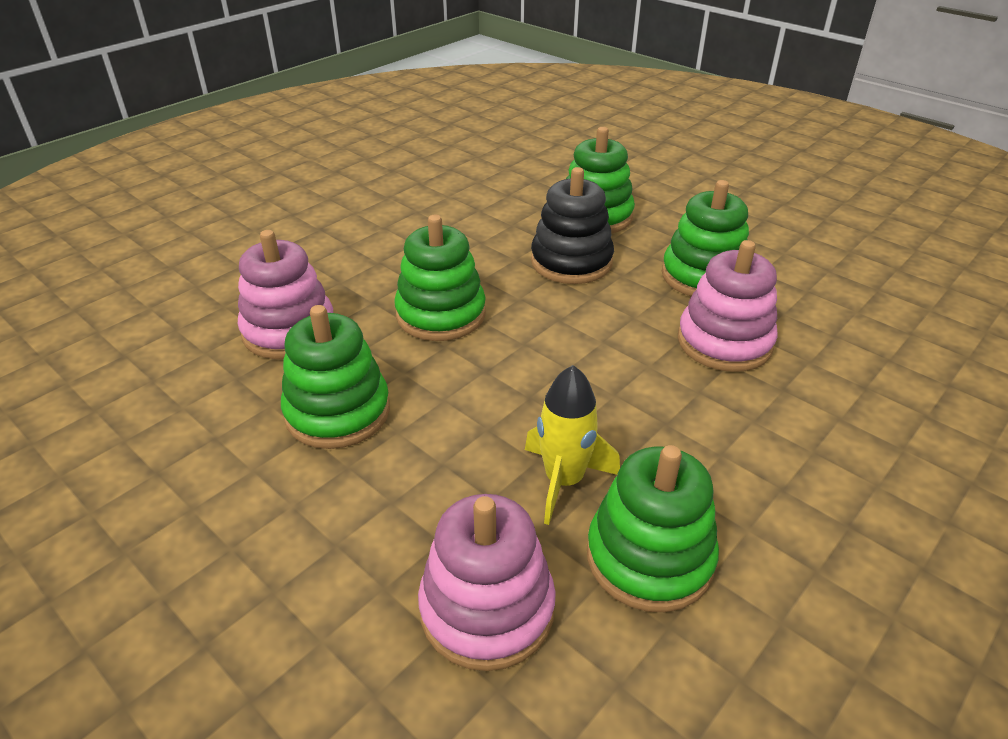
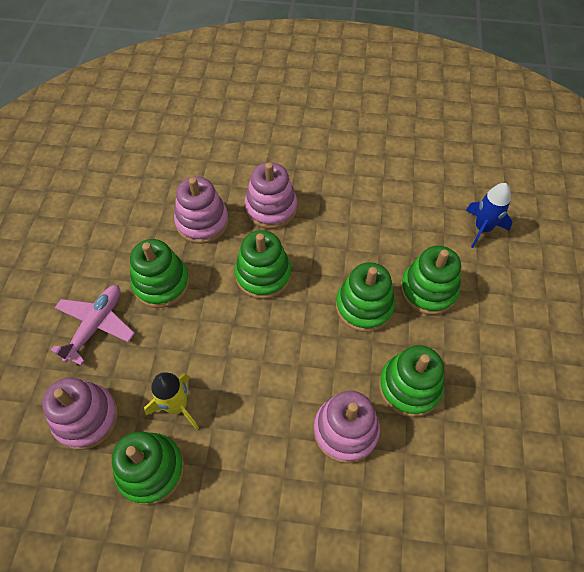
camera: 55 degrees right, 20 degrees up
(322, 521) = (96, 325): none -> pink plane
(350, 268) = (271, 208): none -> pink stacking toy
(557, 160) = (482, 228): none -> blue rocket
(571, 262) = (364, 306): black stacking toy -> green stacking toy

